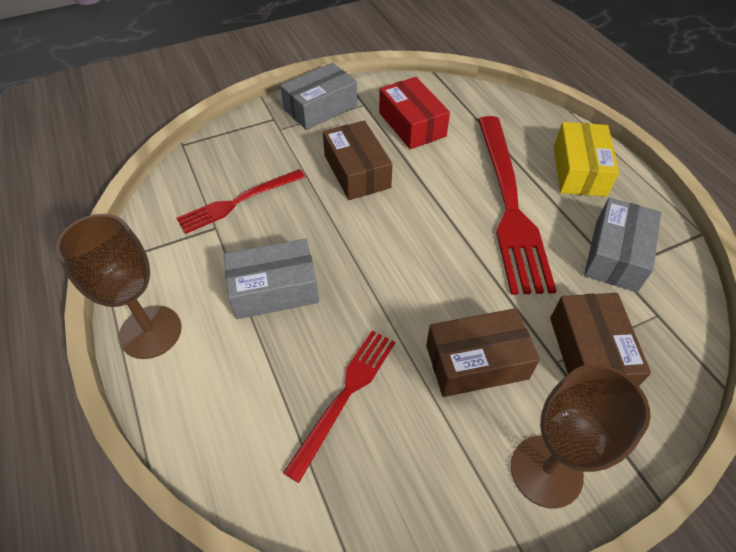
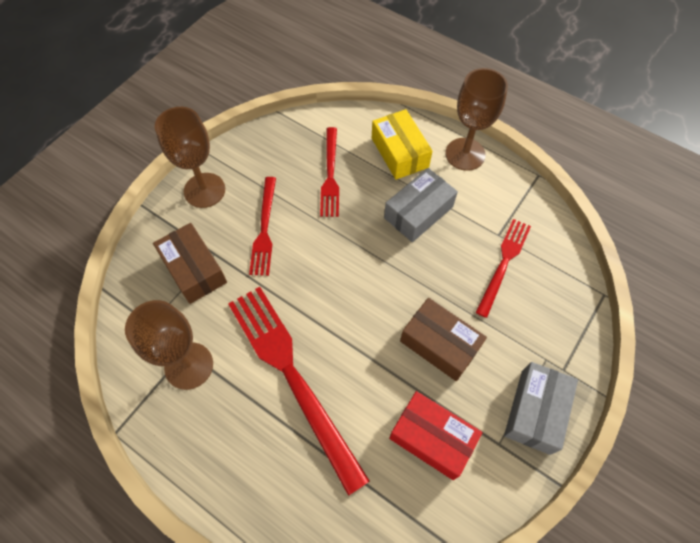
camera: 150 degrees right, 10 degrees up
(476, 362) = (264, 229): brown box -> red fork
(579, 170) = (241, 460): yellow box -> yellow box (399, 152)
(616, 255) = (189, 365): grey box -> brown goblet

